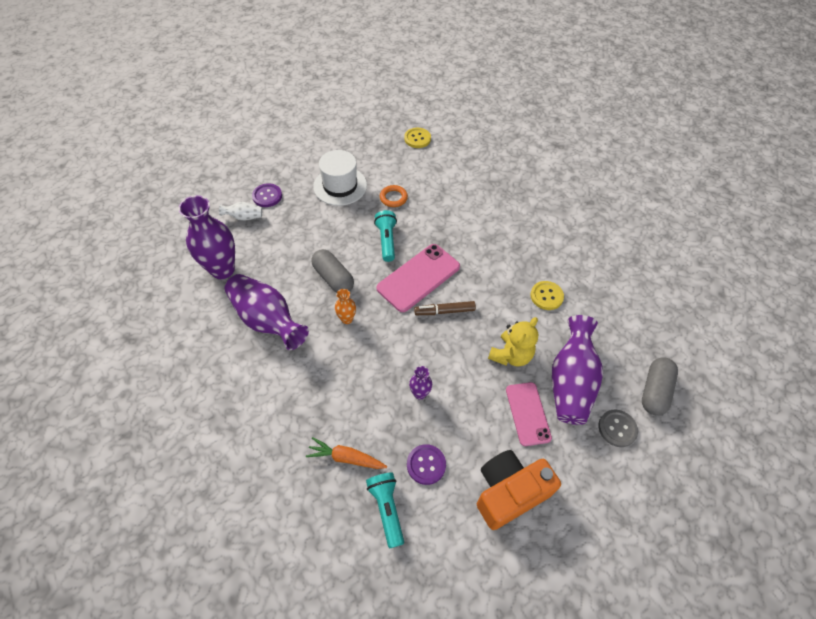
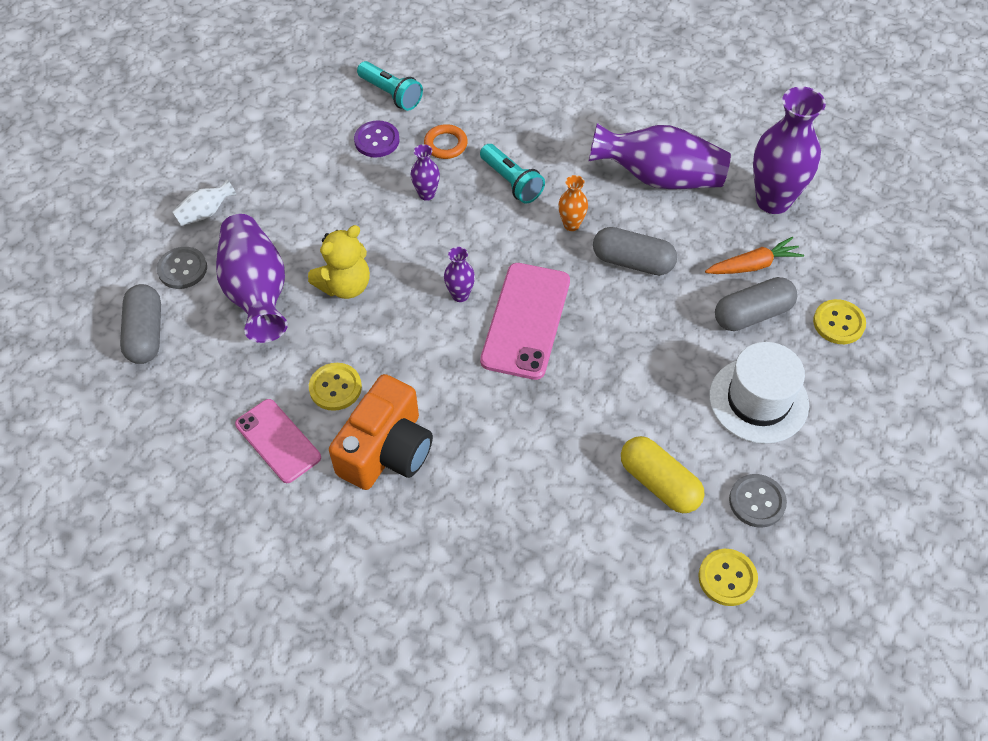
camera: 150 degrees right, 0 degrees up
(244, 217) = (830, 276): white vase -> white vase (205, 213)
(267, 196) = (838, 323): purple button -> yellow button
(301, 220) = (752, 314): none -> grey capsule
(346, 458) = (459, 109): orange carrot -> orange carrot (753, 265)
(380, 154) = (757, 501): none -> grey button
(386, 240) = (611, 349): turquoise flashlight -> turquoise flashlight (511, 182)
(393, 198) = (661, 426): orange ring -> orange ring (445, 144)
(415, 178) = (659, 483): none -> yellow capsule
(444, 311) = (460, 295): brown marker -> purple vase
(509, 492) = (279, 158): orange camera -> orange camera (386, 450)
(511, 355) = (345, 285): yellow teddy bear -> yellow teddy bear turned 135 degrees counterclockwise
(527, 413) = (293, 234): pink phone -> pink phone (278, 441)

